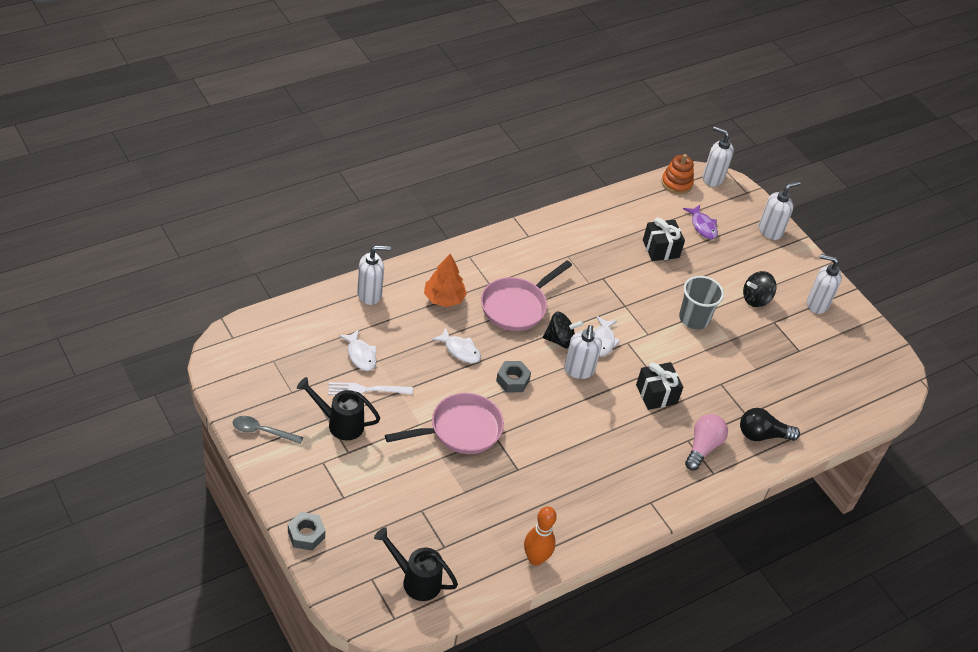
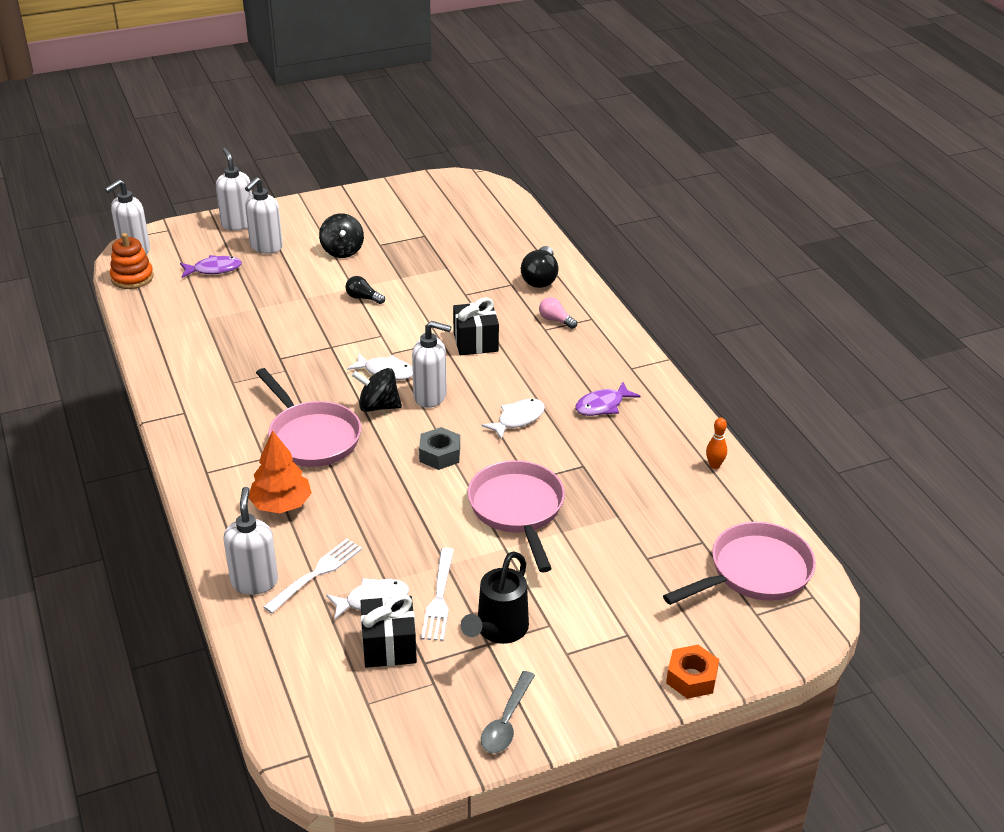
camera: 75 degrees left, 10 degrees down
(306, 535) = (691, 678): grey nut -> orange nut
(381, 324) = (317, 573): none -> white fork
(415, 580) = (754, 572): black watering can -> pink pan
(460, 350) = (380, 497): white fish -> white fish (518, 419)
(535, 559) = (714, 465): orange bowling pin -> orange bowling pin, size x0.56
(560, 340) = (378, 406): black spinning top -> black spinning top turned 90 degrees counterclockwise
(594, 482) = (602, 405): none -> purple fish
(660, 249) = (242, 306): black gift -> black gift (389, 646)
(694, 318) = (363, 298): grey cup -> black light bulb
(702, 447) = (555, 320): pink light bulb -> pink light bulb, size x0.59
(817, 304) = (359, 213): white soap dispenser -> white soap dispenser (266, 247)

